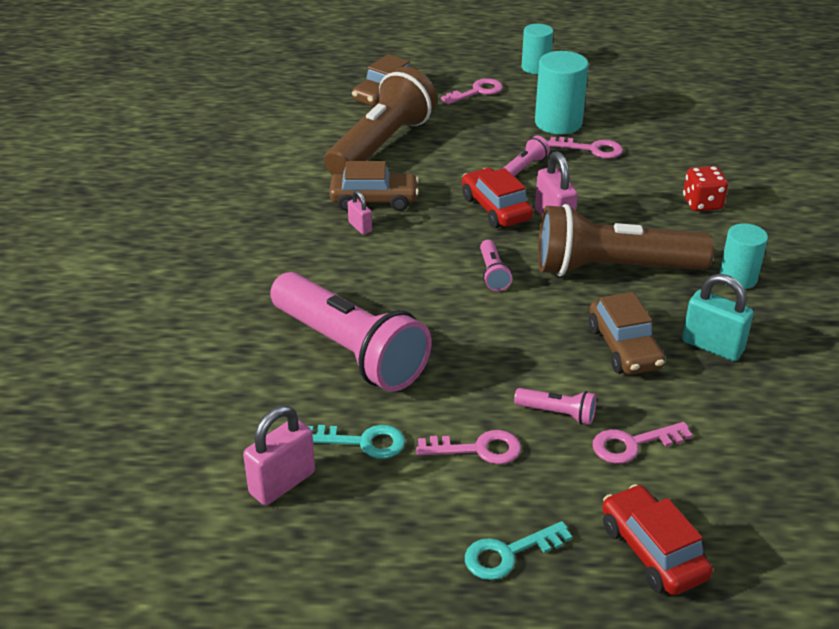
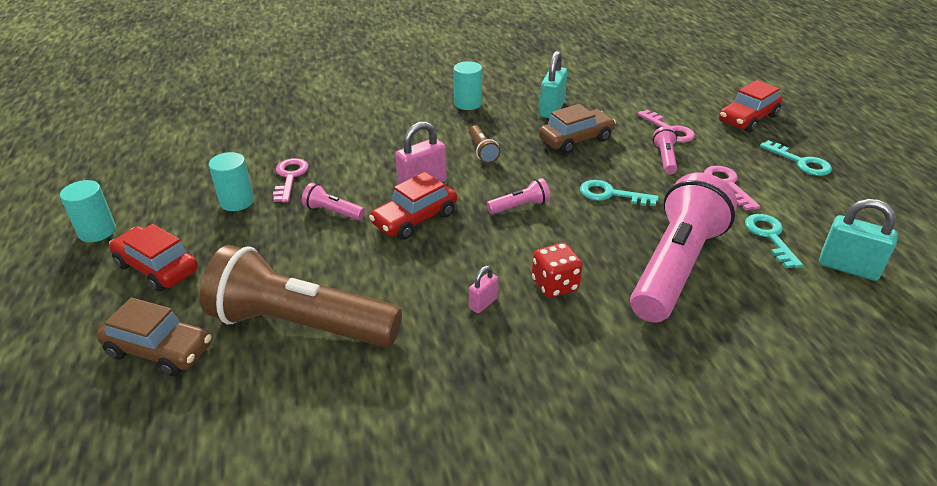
camera: 105 degrees left, 0 degrees up
(282, 483) = (848, 267): pink padlock -> turquoise padlock
(374, 200) = (426, 304): brown car -> none
(477, 92) = (157, 268): pink key -> red car
(492, 342) = (610, 194): none -> turquoise key
(558, 123) = (237, 201): turquoise cylinder -> turquoise cylinder, size x0.66
(613, 269) = (482, 151): brown flashlight -> brown flashlight, size x0.41
(702, 203) = (372, 120): red dice -> red dice (555, 285)

